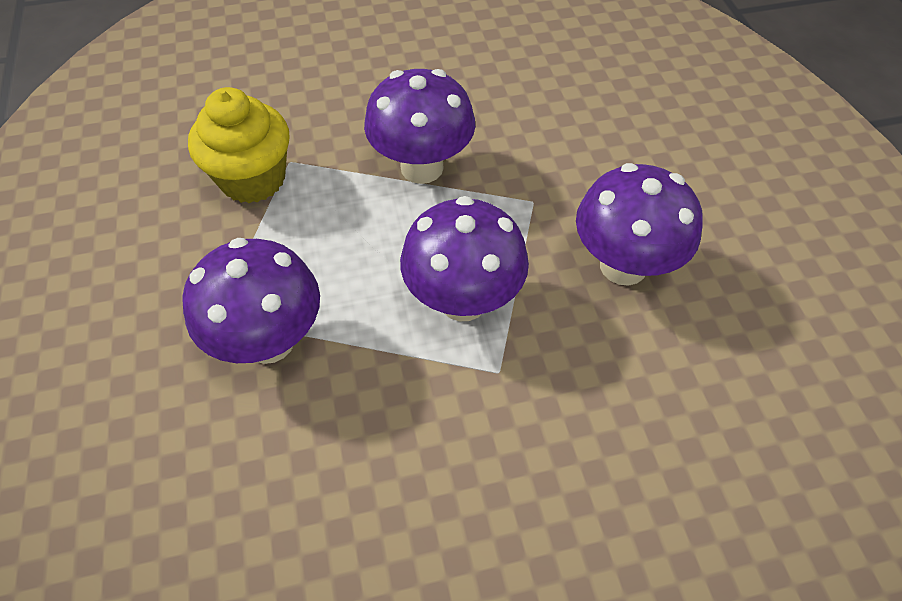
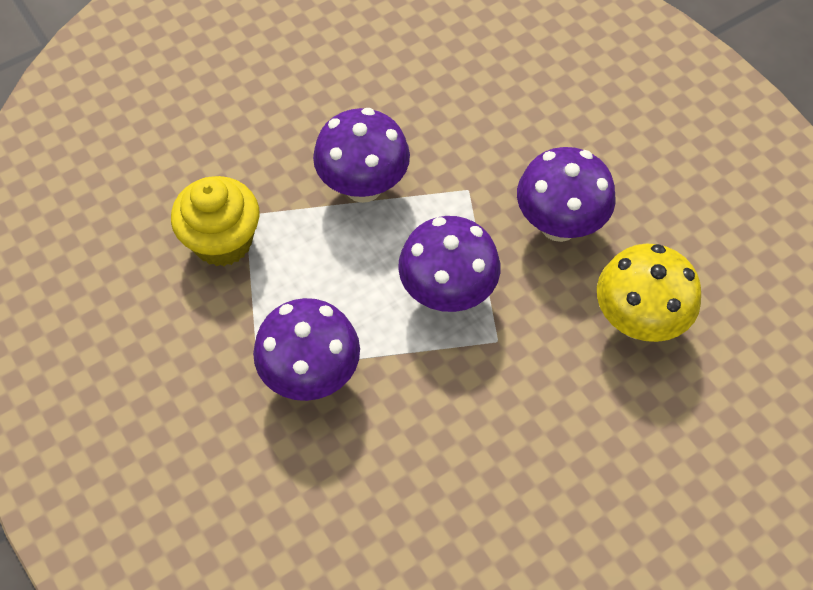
camera: 20 degrees left, 5 degrees up
(683, 404) = (637, 320): none -> yellow mushroom

